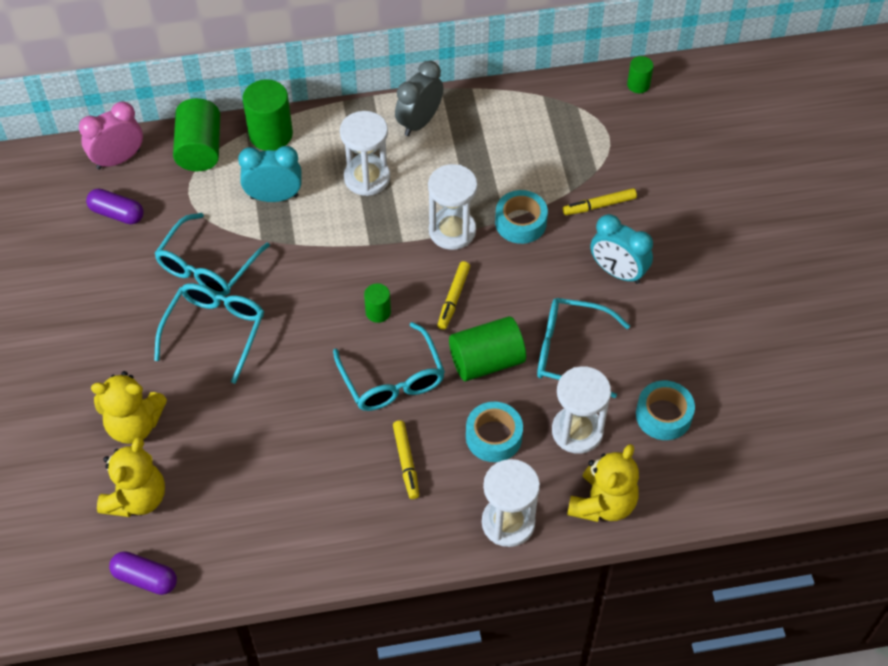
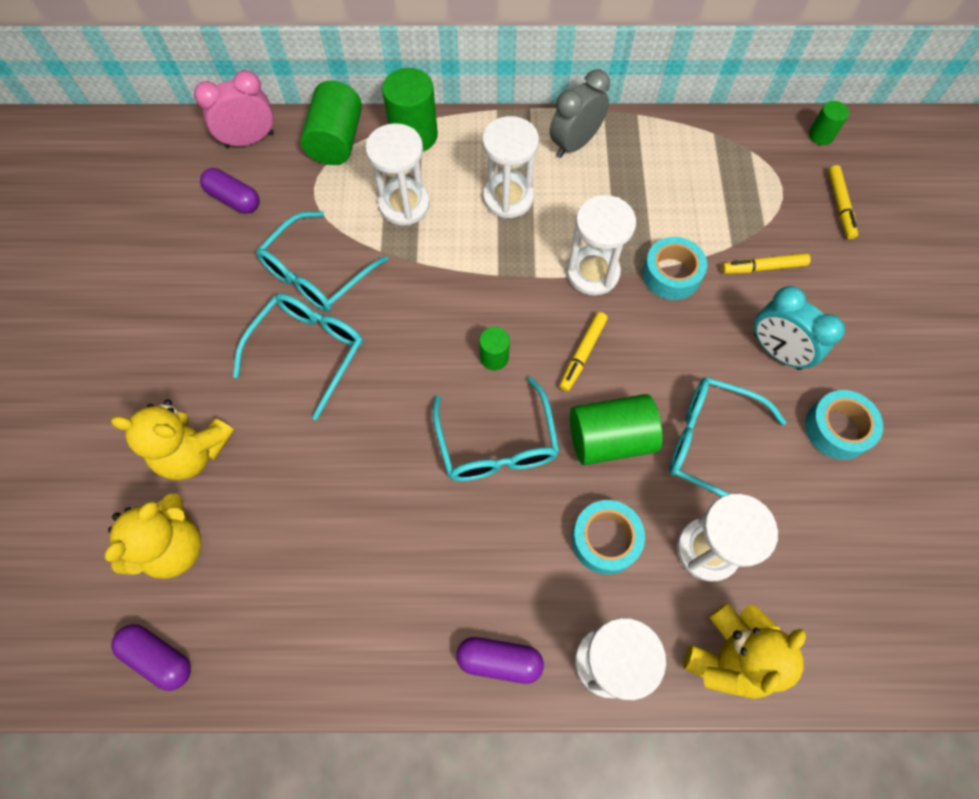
camera: 10 degrees right, 10 degrees up
(274, 197) = (404, 205): turquoise clock -> white hourglass
(406, 462) = (496, 555): yellow marker -> yellow marker (840, 205)
(422, 535) = (499, 660): none -> purple capsule
(663, 415) = (816, 546): turquoise tape -> turquoise tape (837, 429)

